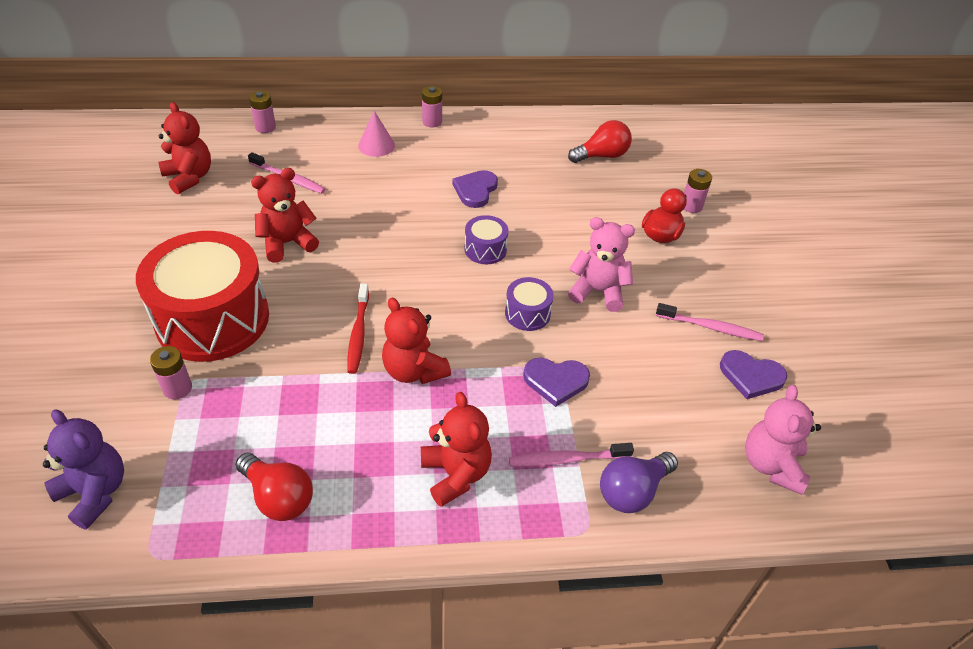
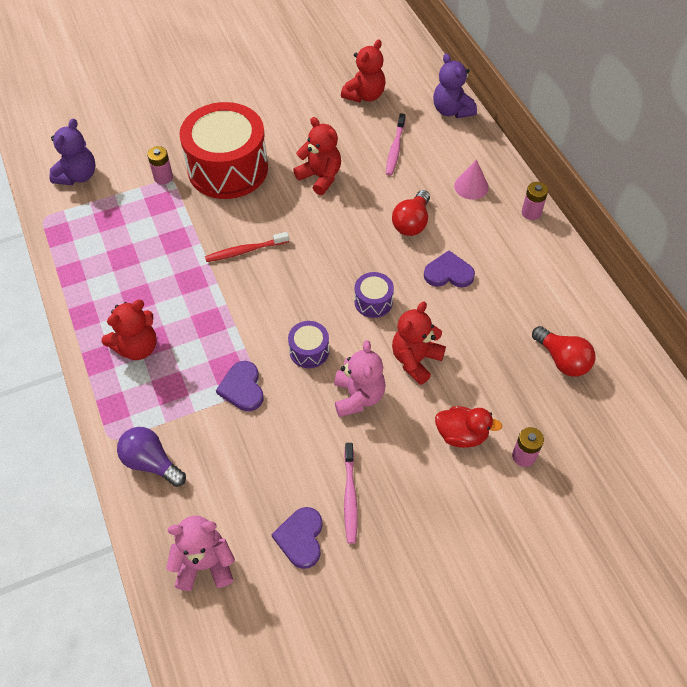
camera: 75 degrees right, 10 degrees up
(265, 127) = (451, 110): pink battery -> purple teddy bear
(278, 497) = (95, 259): red light bulb -> red light bulb (411, 223)
(414, 370) = (221, 295): red teddy bear -> red teddy bear (415, 360)
(567, 459) = (169, 412): pink toothbrush -> none

